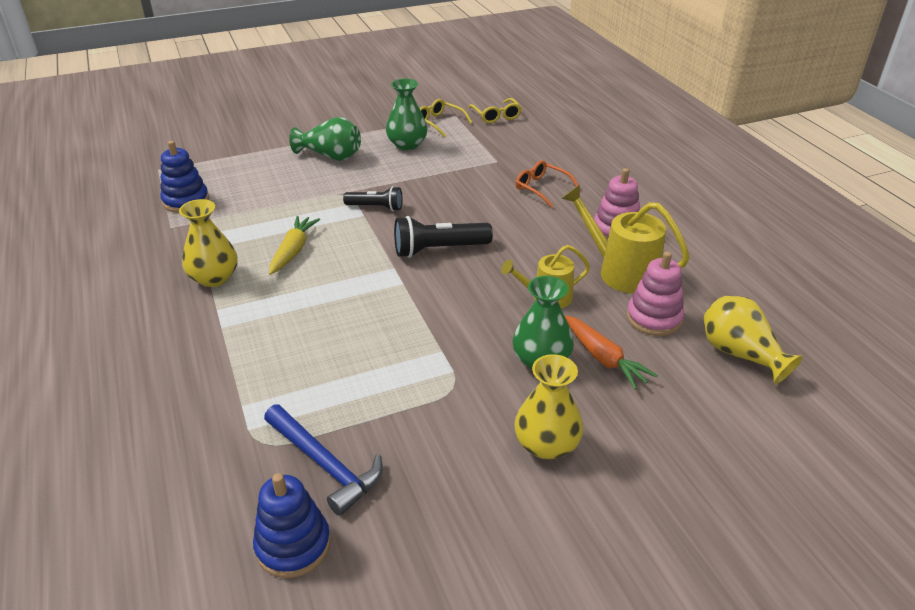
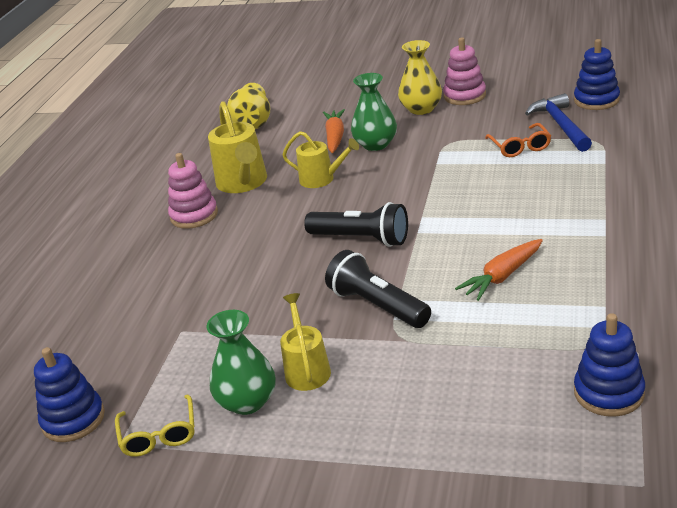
camera: 140 degrees left, 5 degrees down
(214, 278) = (599, 268): yellow vase -> none
(293, 251) = (502, 276): yellow carrot -> orange carrot
(331, 156) = (365, 416): green vase -> none
(376, 207) = (377, 306): black flashlight -> black flashlight, size x1.55
(388, 165) = (306, 369): none -> yellow watering can
(496, 116) = (73, 419): yellow glasses -> blue stacking toy
(542, 188) = (189, 277): orange glasses -> orange glasses (520, 146)
(654, 318) = (270, 150): pink stacking toy -> pink stacking toy (464, 96)

